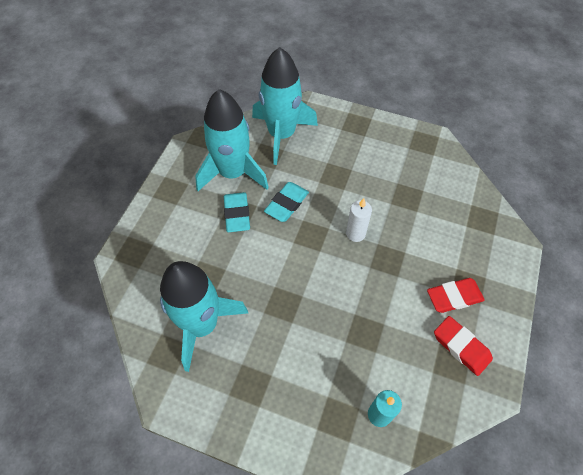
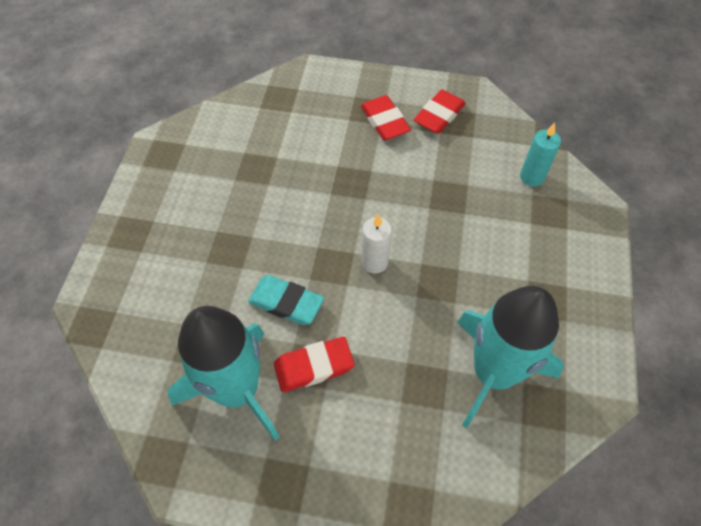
camera: 100 degrees left, 0 degrees up
(237, 214) = (314, 366): turquoise eraser -> red eraser
(281, 135) = (154, 332): turquoise rocket -> none
(355, 233) = (321, 216): white candle -> white candle (374, 262)

